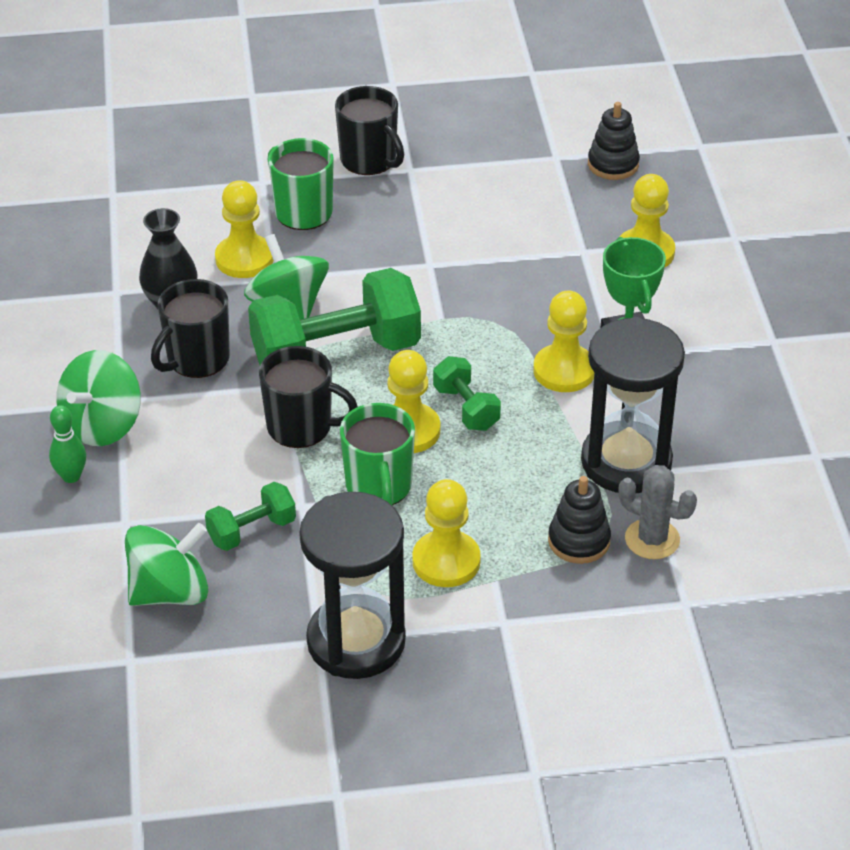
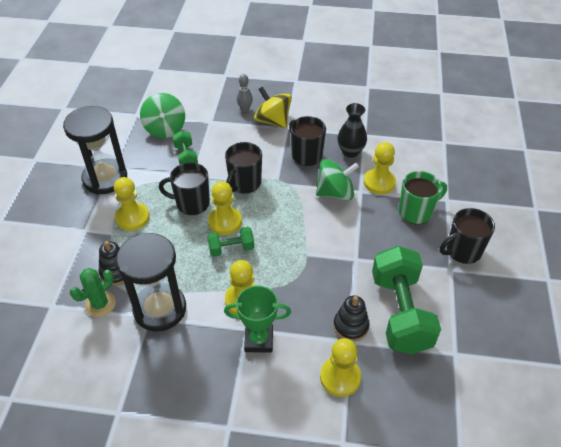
camera: 105 degrees right, 5 degrees up
(71, 476) = (245, 109): green bowling pin -> grey bowling pin
(102, 425) = (273, 121): green spinning top -> yellow spinning top
(336, 354) = (292, 205): green dumbbell -> green dumbbell (400, 313)
(379, 487) = (191, 203): green mug -> black mug
(613, 164) = (442, 387): black stacking toy -> black stacking toy (350, 326)
(652, 539) = (100, 304): grey cactus -> green cactus

